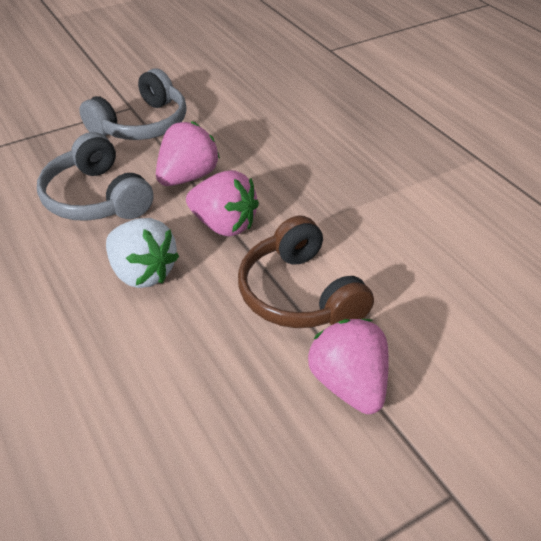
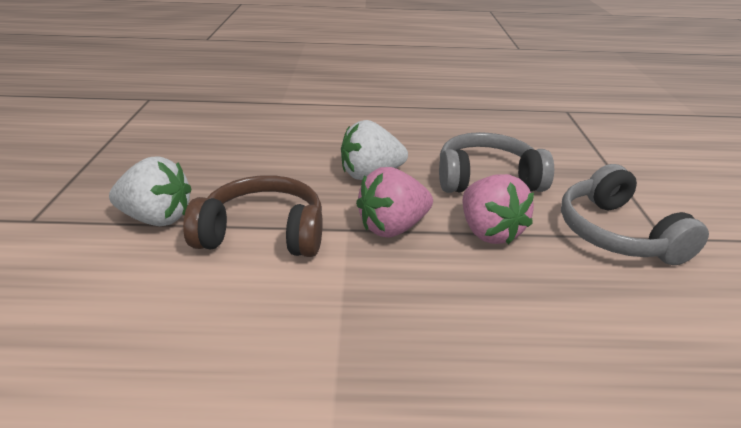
camera: 120 degrees right, 10 degrees down
(349, 385) = (157, 218): pink strawberry -> white strawberry

